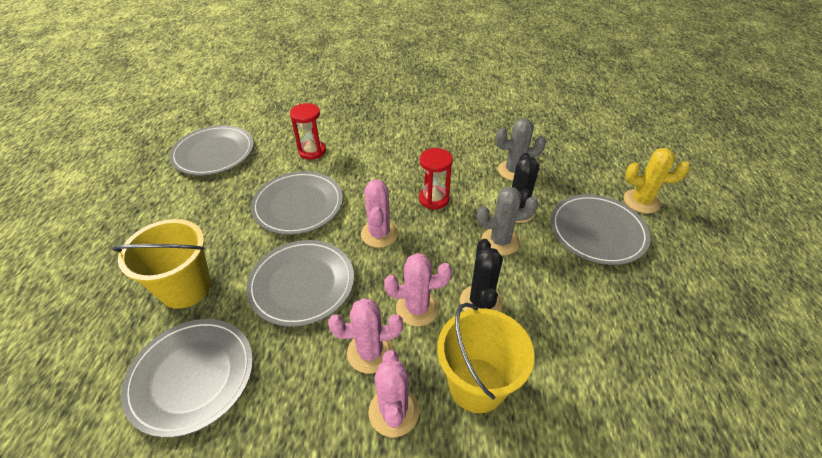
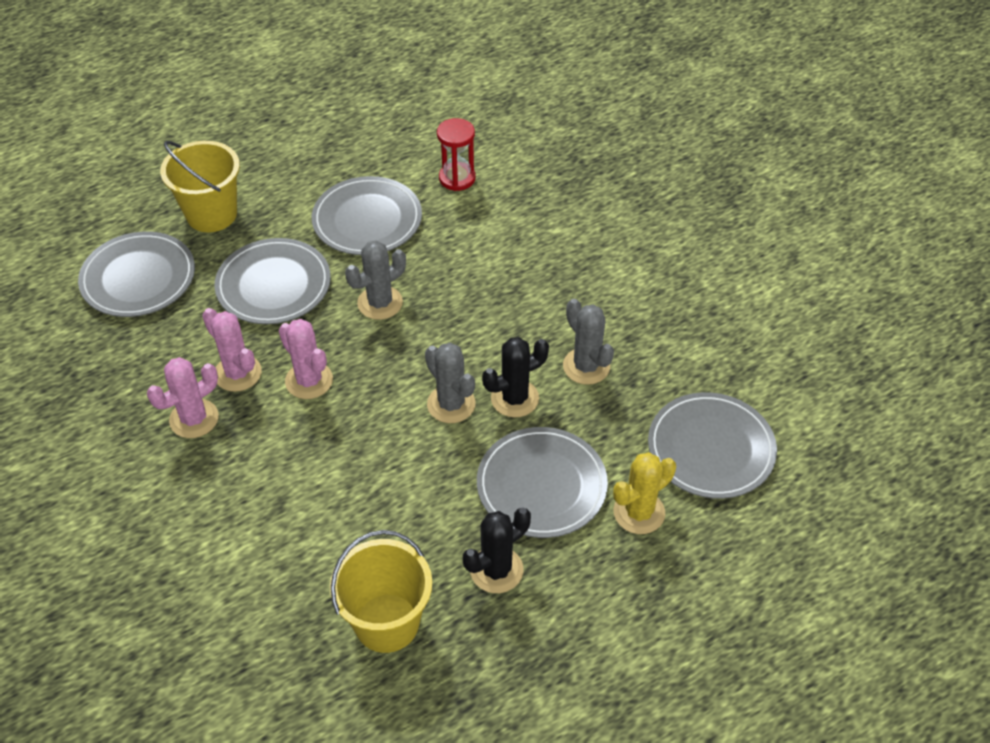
camera: 55 degrees right, 5 degrees up
(214, 153) = (384, 109): grey plate -> grey plate (711, 448)
(379, 234) = (380, 303): pink cactus -> grey cactus
(434, 199) = (470, 318): red hourglass -> none
(476, 384) = (257, 462): yellow bucket -> yellow bucket (387, 623)
(480, 302) = (353, 424): black cactus -> black cactus (496, 570)
(641, 201) = (639, 512): yellow cactus -> yellow cactus turned 75 degrees clockwise

